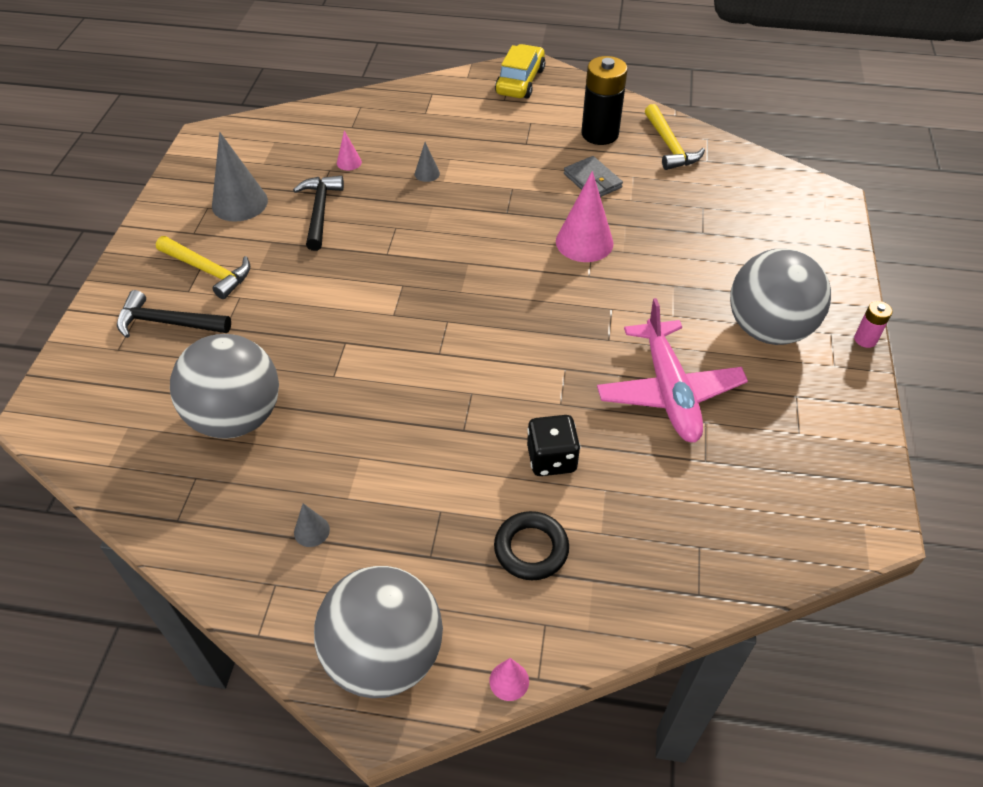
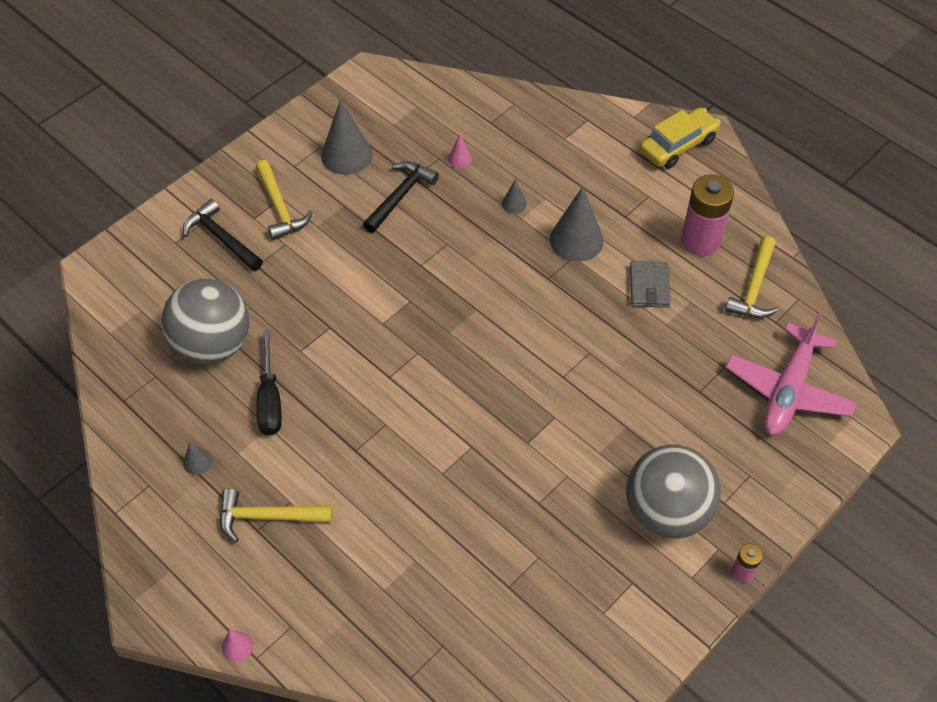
camera: 35 degrees right, 5 degrees up
(340, 433) = (270, 400): none -> black screwdriver
(384, 655) = (177, 577): grey ball -> none
(431, 537) = (268, 517): none -> yellow hammer
(503, 175) = (576, 240): none -> grey cone
(531, 549) = (326, 569): black ring -> none
(551, 459) = (397, 512): black dice -> none
(584, 242) = (587, 343): pink cone -> none
(600, 134) = (700, 241): black battery -> pink battery
(669, 391) = (533, 515): pink plane -> pink plane (788, 390)

